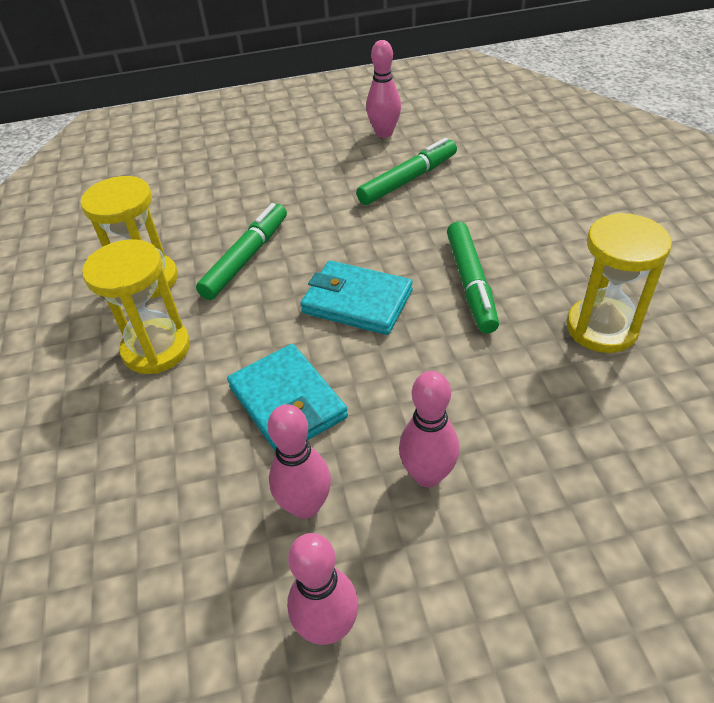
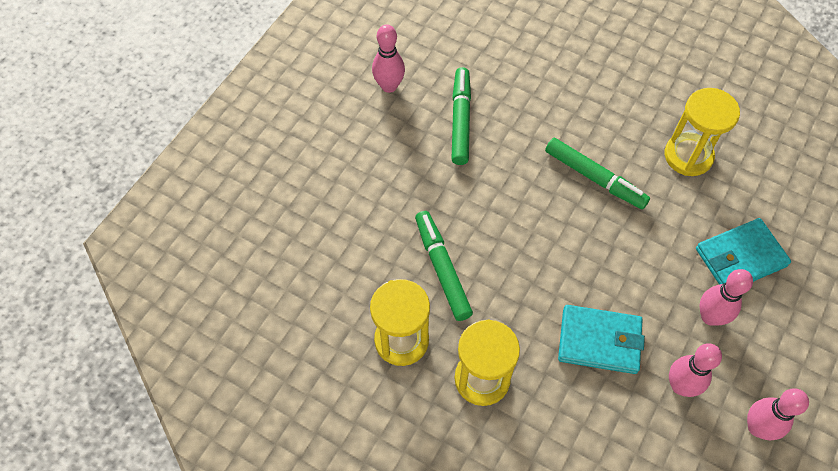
camera: 50 degrees left, 15 degrees up
(357, 302) = (551, 244): turquoise wallet -> turquoise wallet (740, 257)

